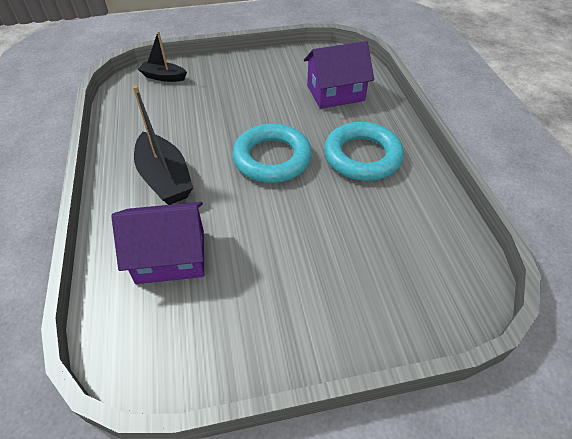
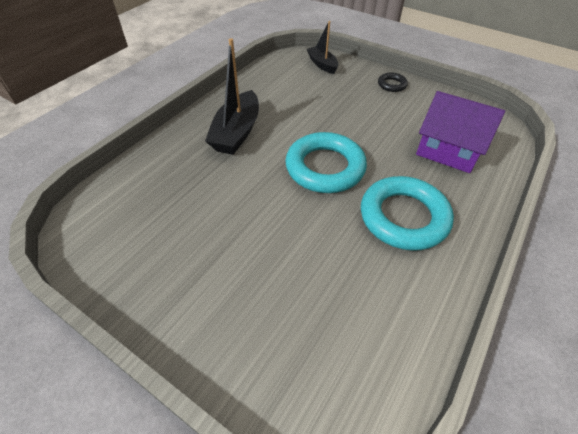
camera: 45 degrees right, 0 degrees up
(171, 256) = (176, 185): purple house -> none
(241, 65) = (392, 85): none -> black ring

